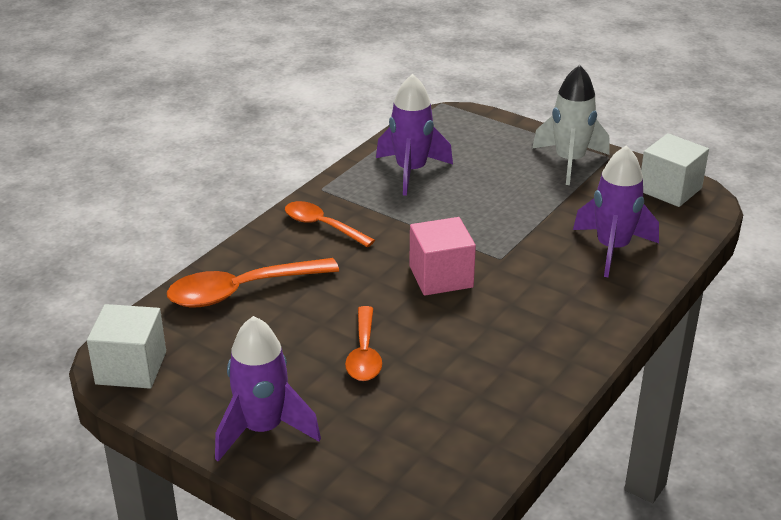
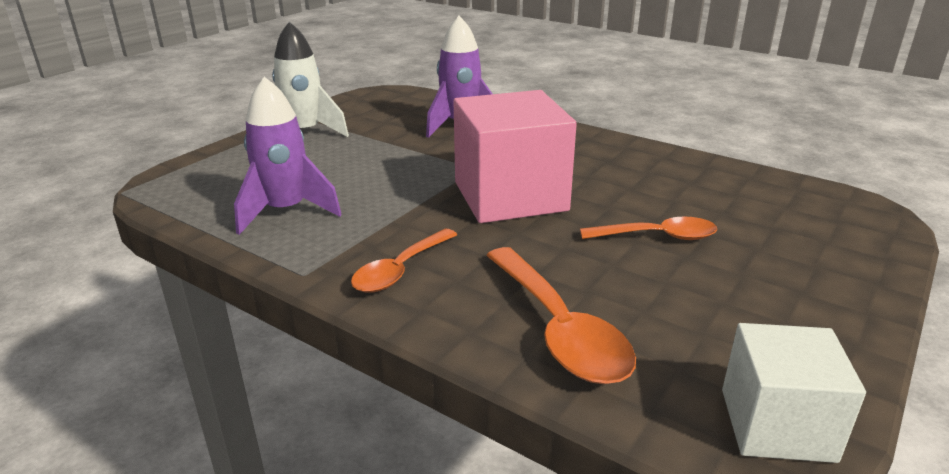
camera: 90 degrees left, 5 degrees down
(263, 429) = (820, 295): purple rocket -> none
(441, 277) = (510, 196): pink cube -> pink cube, size x1.64
(670, 189) = (370, 101): white cube -> none

